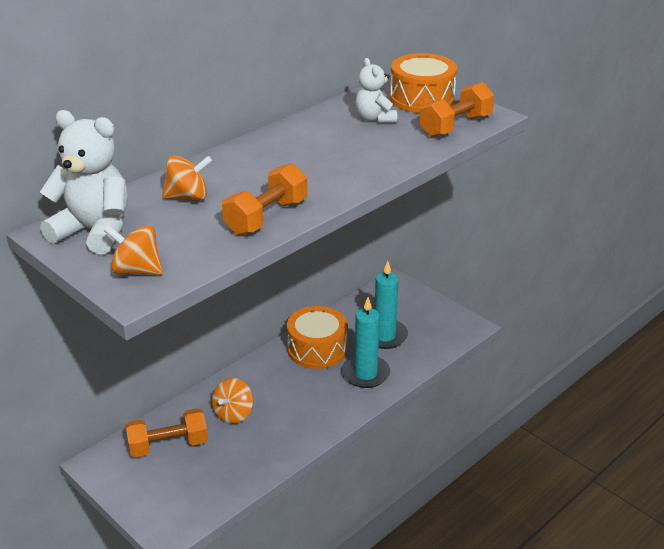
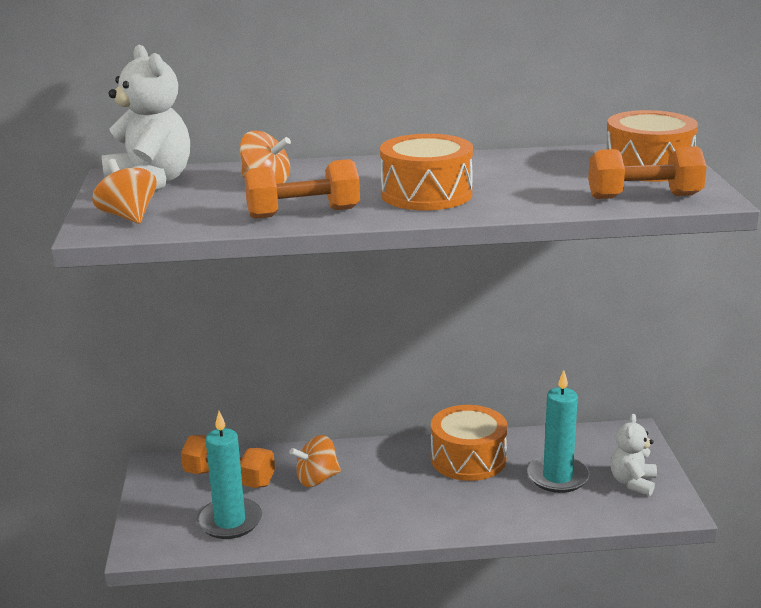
camera: 40 degrees right, 10 degrees down
(322, 169) = (426, 194): none -> orange drum
(365, 374) = (492, 503): turquoise candle -> turquoise candle (230, 521)
(375, 118) = (561, 170): white teddy bear -> white teddy bear (633, 483)

